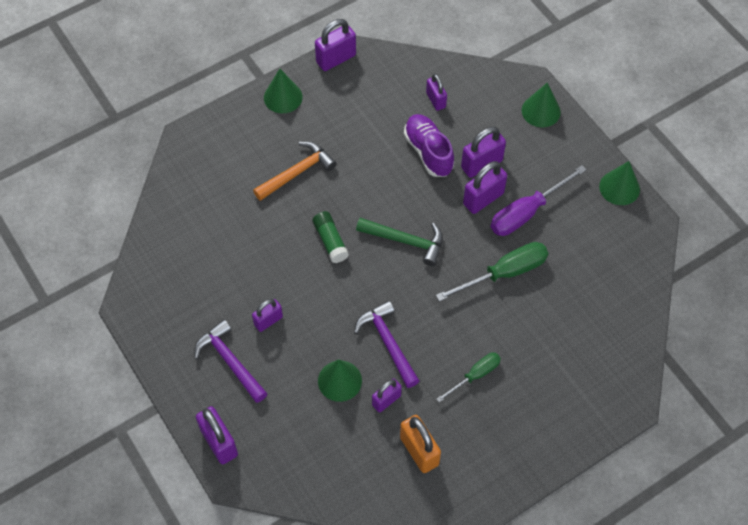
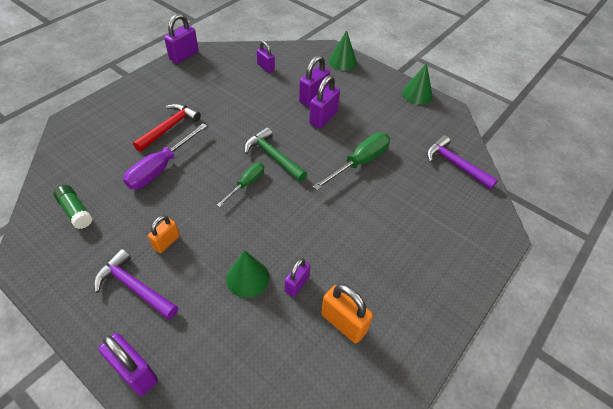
camera: 20 degrees left, 10 degrees down
(268, 321) = (166, 242): purple padlock -> orange padlock
(283, 97) = (147, 83): green cone -> none
(297, 172) = (169, 127): orange hammer -> red hammer
(330, 241) = (209, 169): green glue stick -> green glue stick (75, 211)
(388, 342) = (282, 235): purple hammer -> purple hammer (455, 164)
(406, 241) = (273, 156): green hammer -> green hammer turned 135 degrees counterclockwise
(428, 152) = (271, 97): purple shoe -> none
(475, 375) = (368, 243): green screwdriver -> green screwdriver (246, 184)
(526, 212) = (359, 120): purple screwdriver -> purple screwdriver (160, 168)

